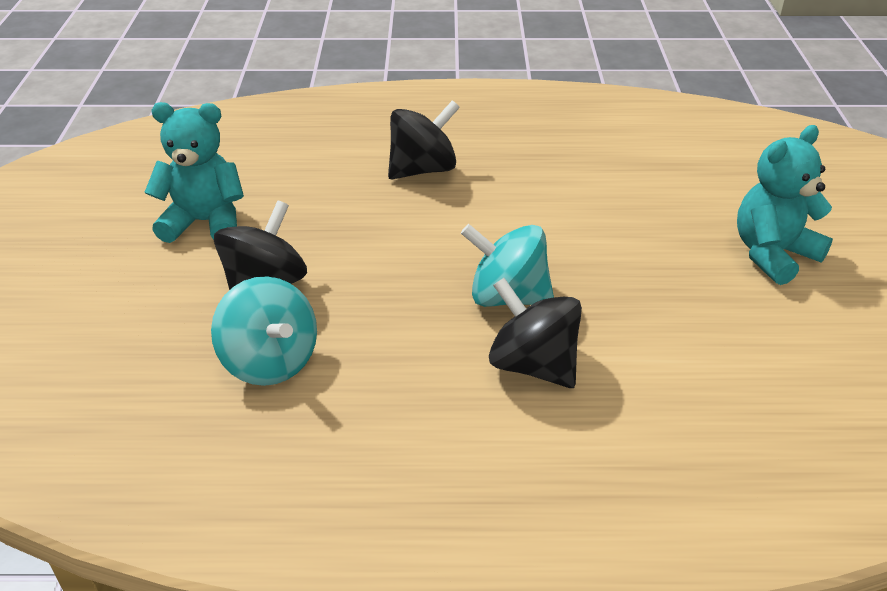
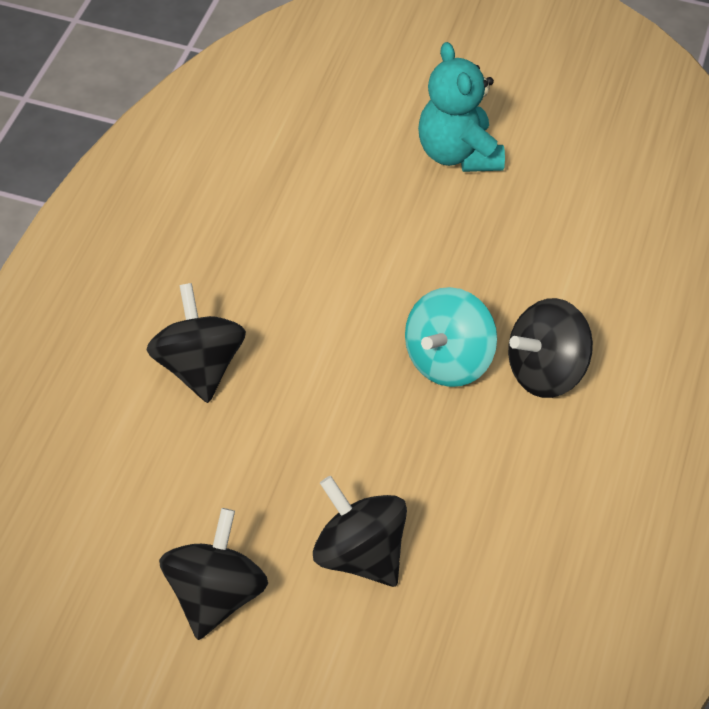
camera: 75 degrees left, 10 degrees up
(205, 222) = (214, 597): turquoise teddy bear -> black spinning top
(270, 361) = (478, 570): turquoise spinning top -> none

